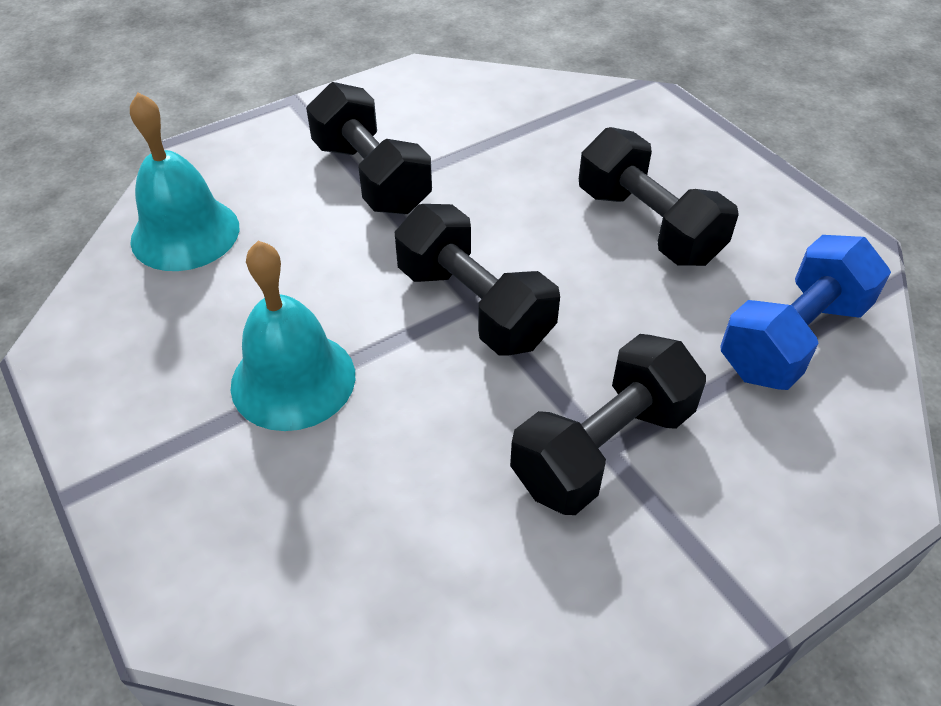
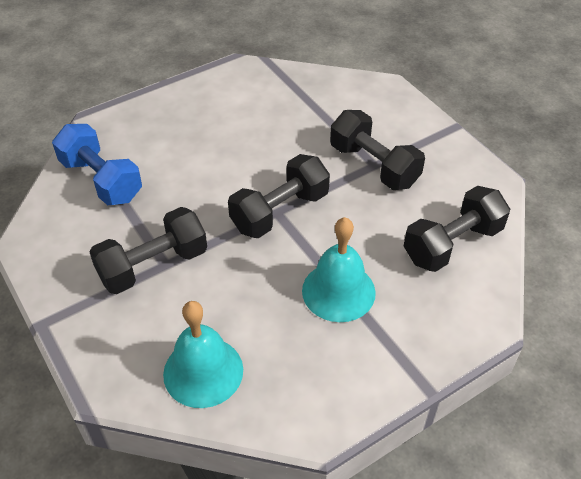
camera: 90 degrees left, 0 degrees up
(648, 225) = (217, 137): black dumbbell -> black dumbbell (452, 244)
(793, 338) = (303, 96): blue dumbbell -> blue dumbbell (101, 180)

